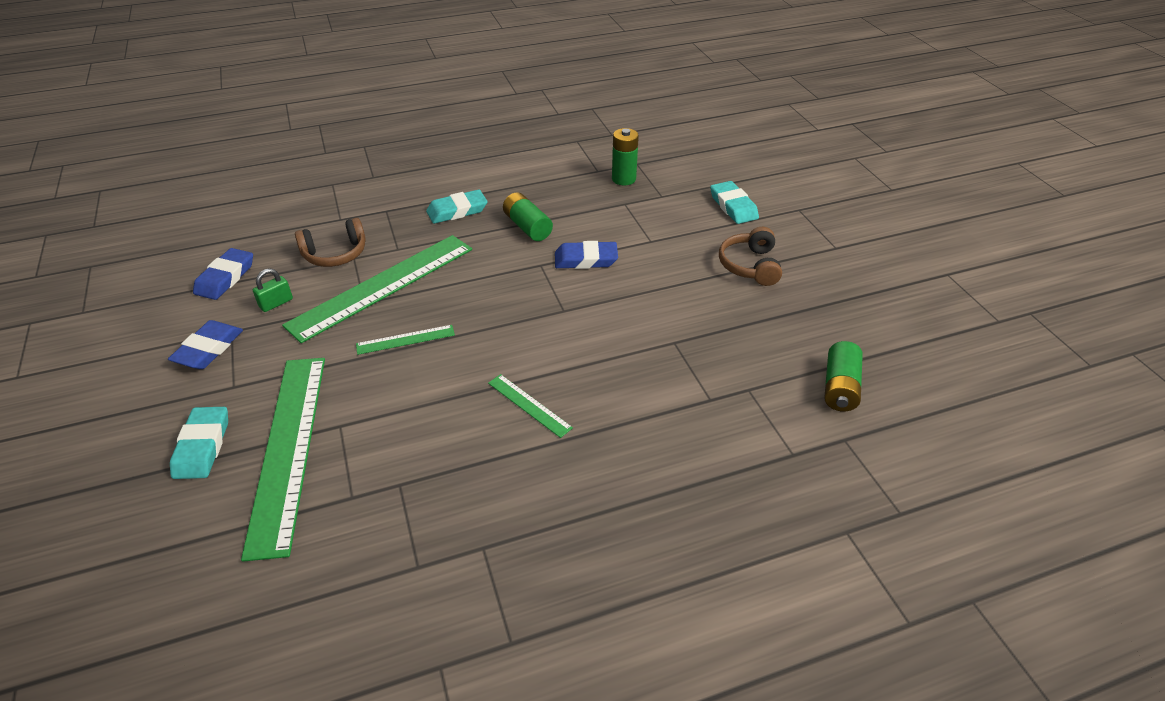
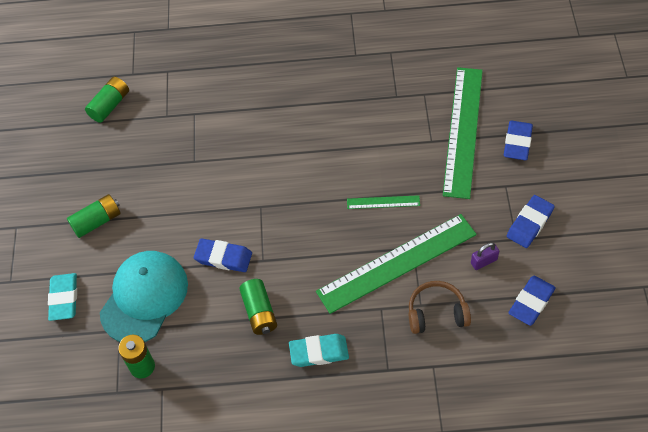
camera: 160 degrees left, 15 degrees up
(202, 446) = (517, 143): turquoise eraser -> blue eraser
(276, 303) = (484, 261): green padlock -> purple padlock
(529, 405) = (308, 131): green ruler -> none
(652, 219) = (144, 297): none -> turquoise cap
(750, 266) = (97, 221): brown headphones -> green battery

